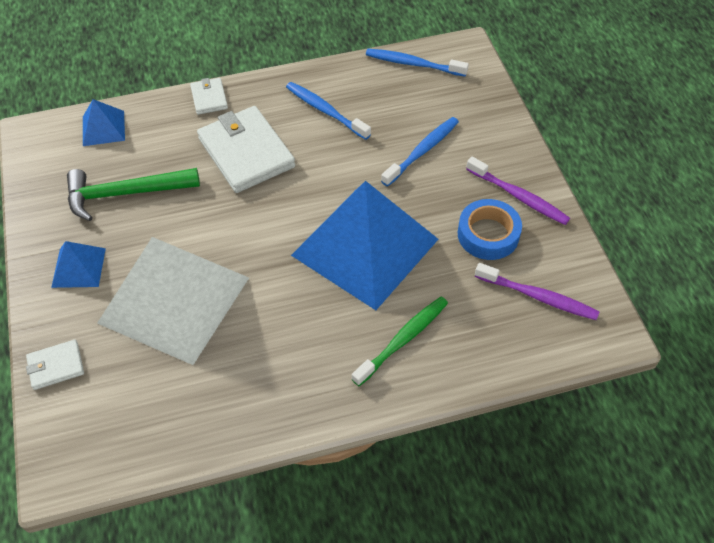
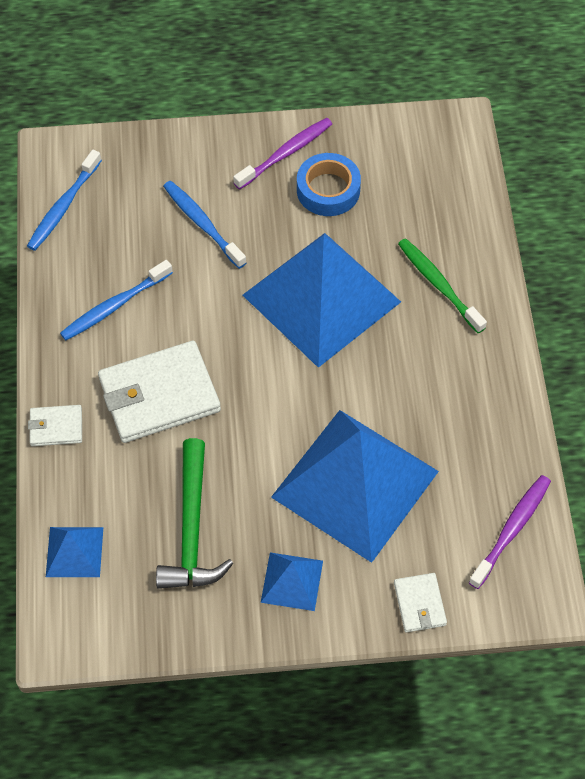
camera: 80 degrees left, 5 degrees up
(174, 299) = (354, 484): white pyramid -> blue pyramid
(538, 297) = (409, 167): purple toothbrush -> purple toothbrush (511, 530)

